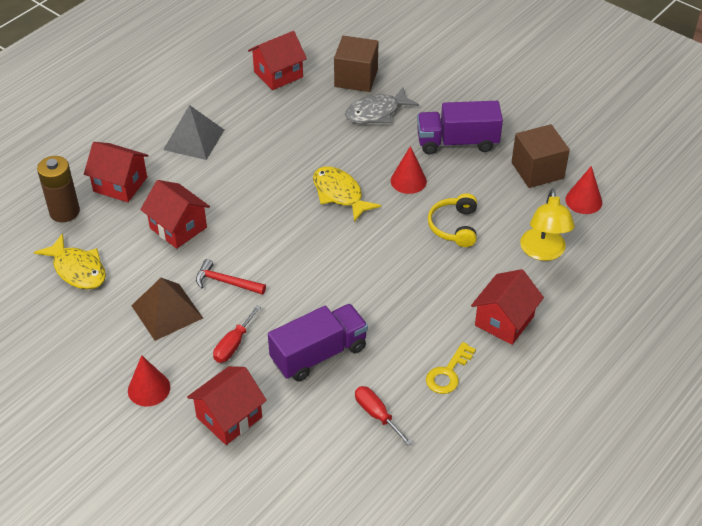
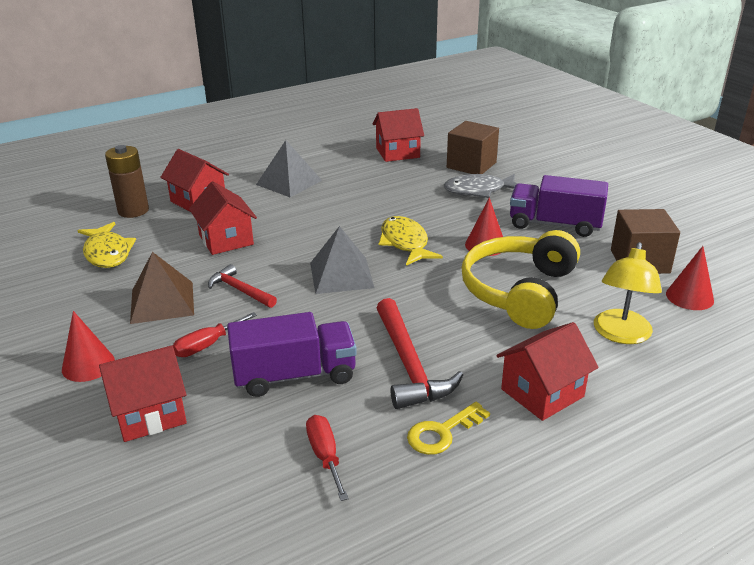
camera: 20 degrees right, 15 degrees down
(303, 244) = (341, 275): none -> grey pyramid
(399, 321) = (409, 365): none -> red hammer
(454, 226) = (519, 291): yellow headphones -> yellow headphones, size x1.80

